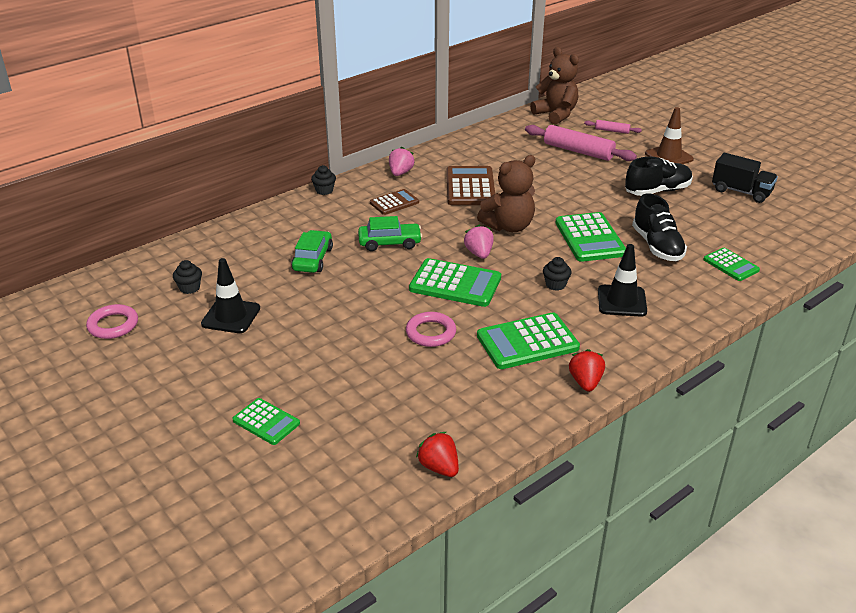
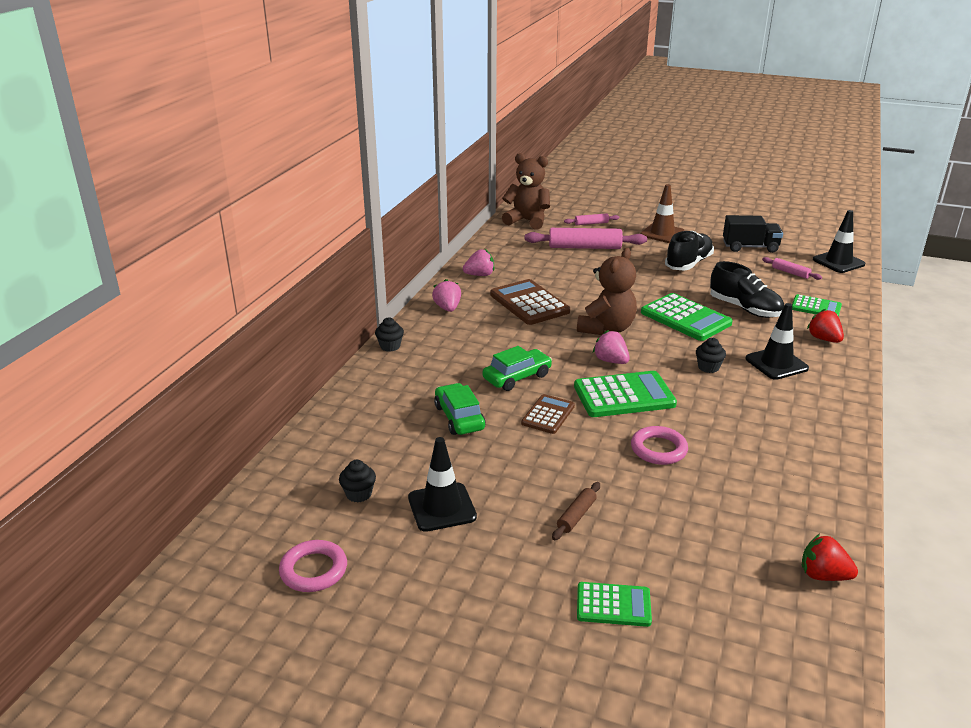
camera: 30 degrees left, 5 degrees down
(312, 356) = (576, 516): none -> brown rolling pin
(394, 202) = (475, 338): brown calculator -> brown calculator (548, 415)
(458, 152) = (480, 275): none -> pink strawberry
(527, 342) = (749, 426): green calculator -> none
(585, 382) = (837, 444): red strawberry -> red strawberry (824, 339)
(750, 226) = (790, 273): none -> pink rolling pin
(817, 230) = (838, 262): none -> black traffic cone

